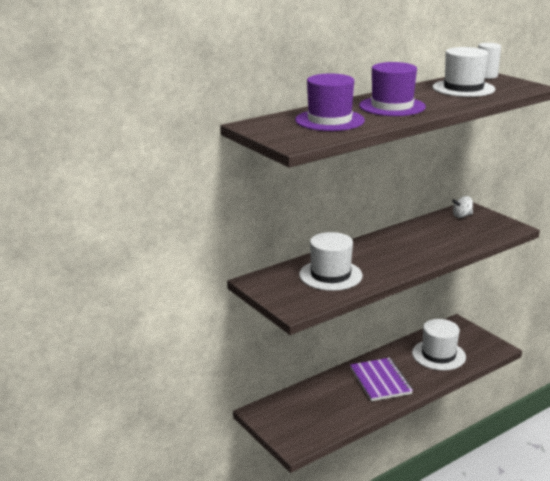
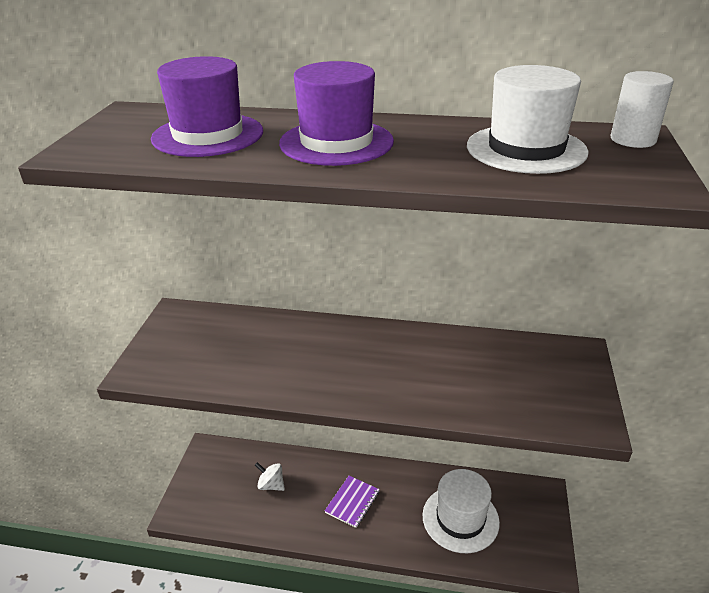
camera: 45 degrees right, 10 degrees up
(330, 275) = (245, 350): white hat -> none
(380, 381) = (352, 502): purple notebook -> purple notebook, size x0.62
(462, 216) = (547, 359): white spinning top -> white spinning top (271, 485)

